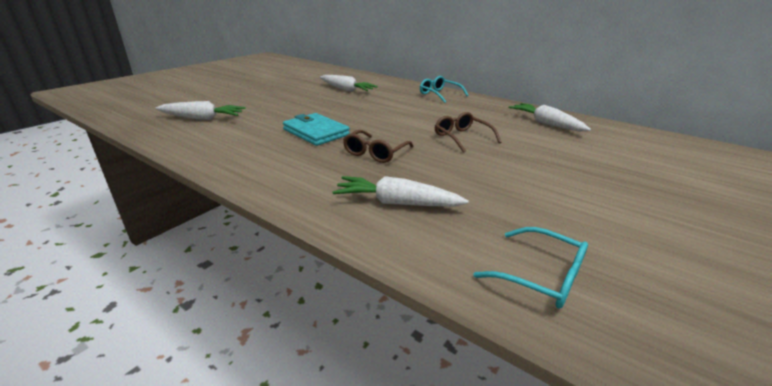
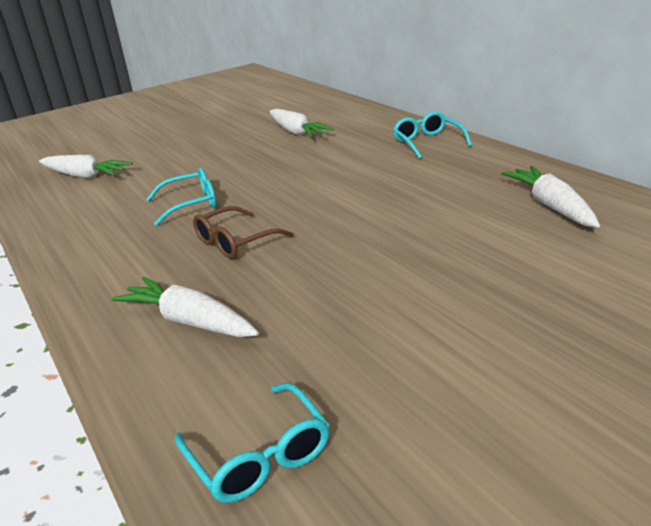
camera: 25 degrees right, 0 degrees up
(316, 132) = (192, 204): turquoise wallet -> turquoise glasses
(461, 137) = (381, 224): brown glasses -> none

